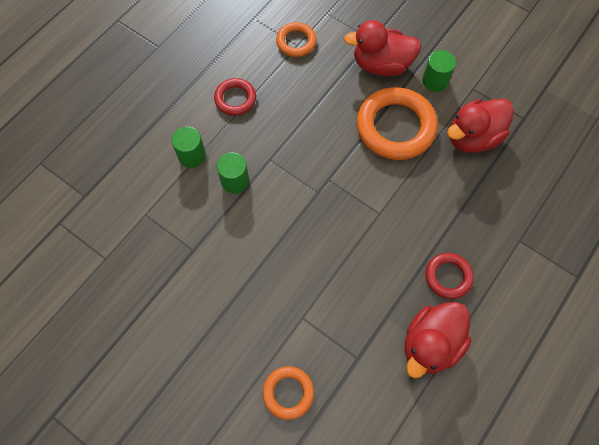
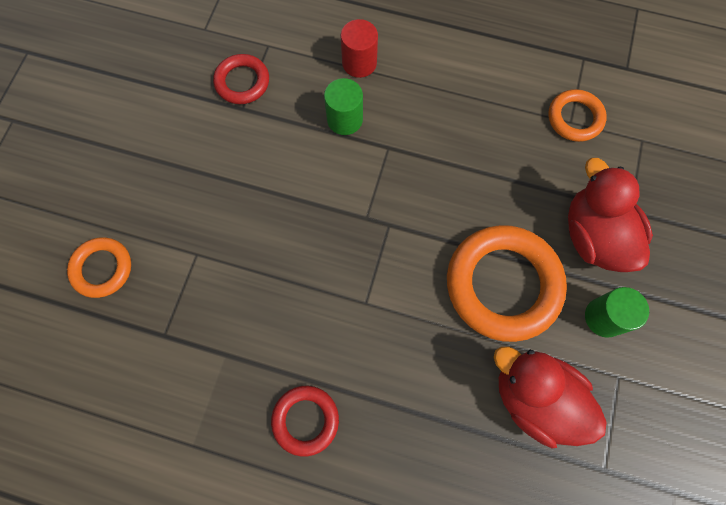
camera: 70 degrees right, 5 degrees up
(192, 156) = (359, 63): green cylinder -> red cylinder
(235, 99) = (456, 80): red ring -> red ring (242, 82)
(431, 344) = (205, 422): red duck -> none

